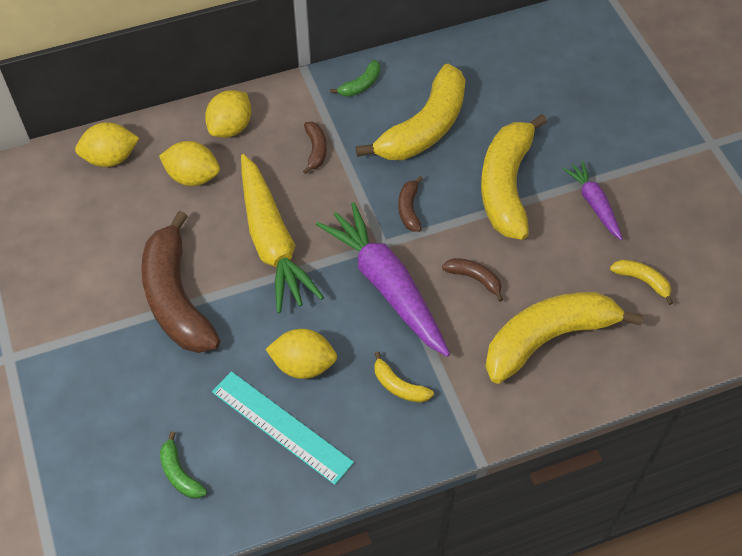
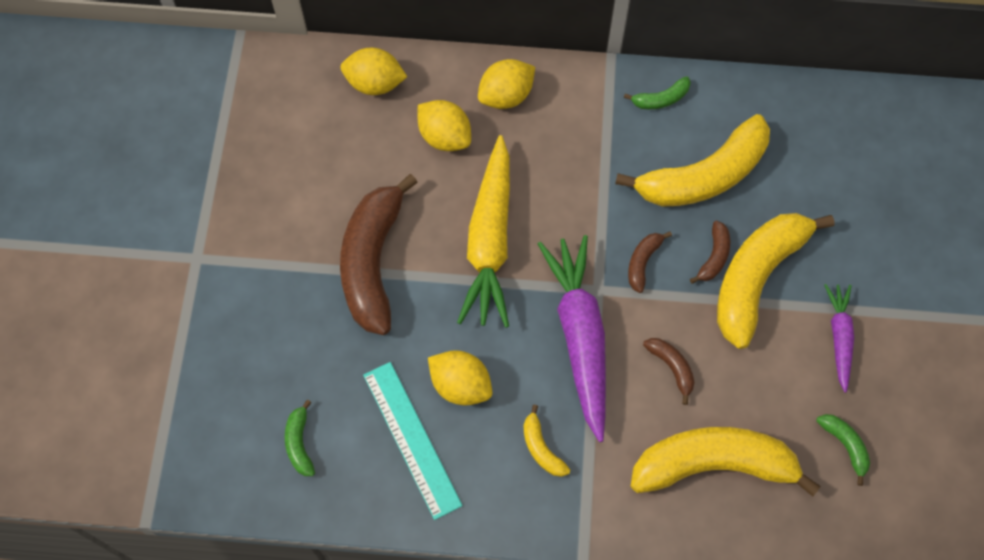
camera: 25 degrees right, 10 degrees up
(315, 150) = (579, 156): brown banana -> brown banana (714, 257)
(642, 281) = (845, 445): yellow banana -> green banana

